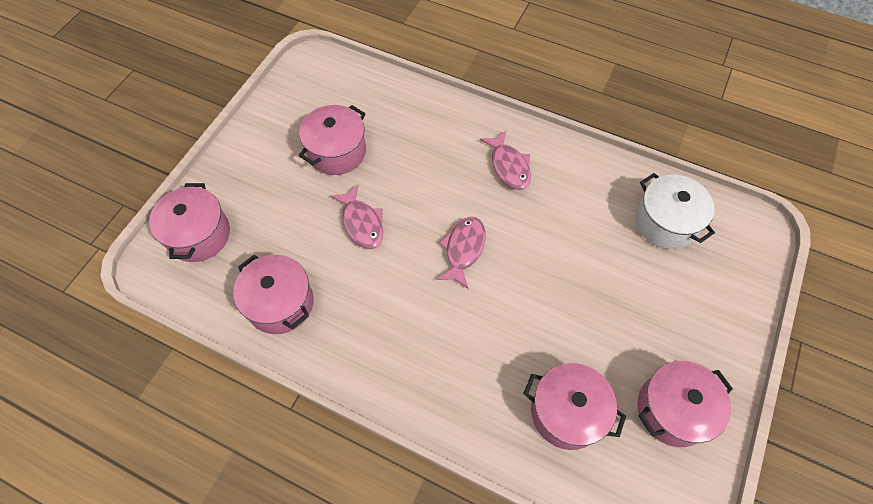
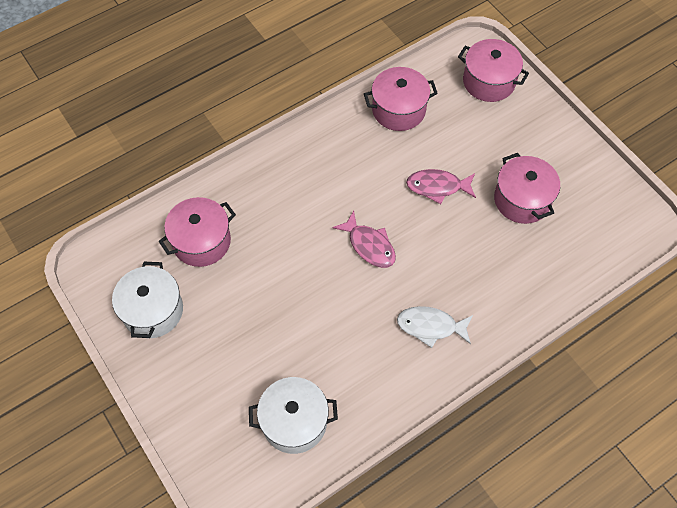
camera: 120 degrees right, 0 degrees up
(509, 166) = (430, 326): pink fish -> white fish
(672, 410) = (153, 311): pink pot -> white pot

